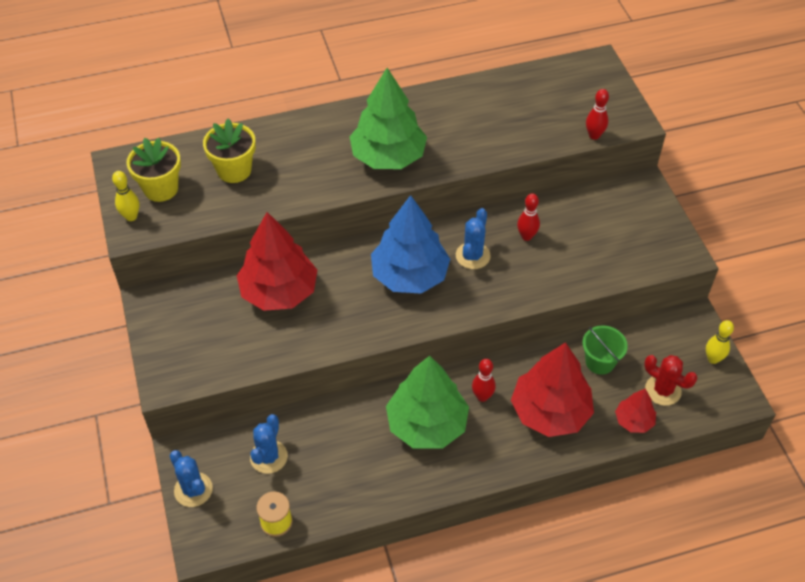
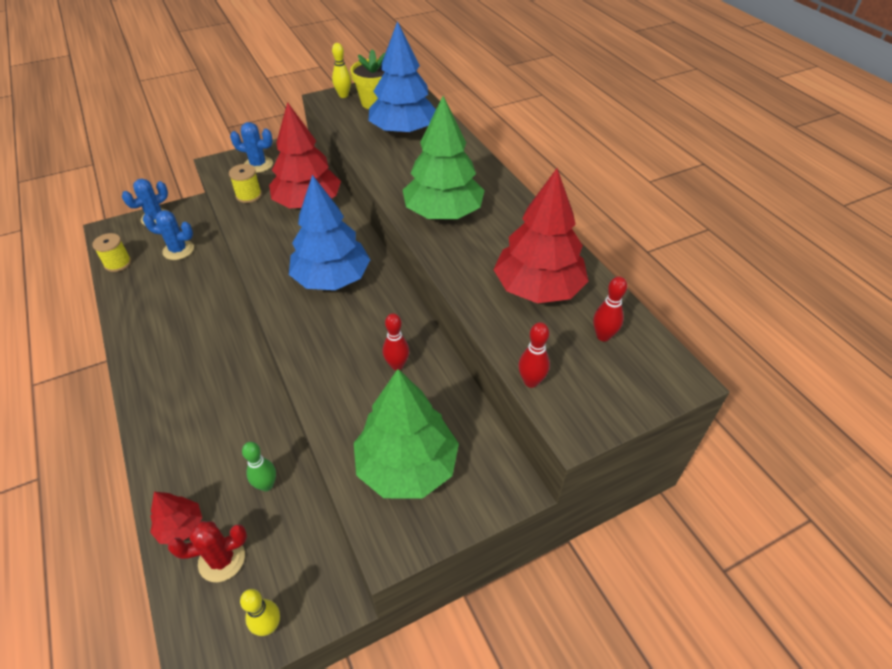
camera: 80 degrees right, 5 degrees down
(234, 170) = (403, 131): yellow flower pot -> blue tree
(246, 347) = (249, 195): none -> yellow spool
(426, 424) = (198, 342): green tree -> green tree (407, 466)
(472, 256) = (362, 322): blue cactus -> blue cactus (258, 165)
(482, 396) = (226, 380): red bowling pin -> red bowling pin (603, 336)
(550, 411) = (202, 440): red tree -> red tree (538, 288)
(600, 362) = (266, 485): green bucket -> green bowling pin
(663, 390) = (222, 559): red cactus -> red cactus turned 45 degrees clockwise

